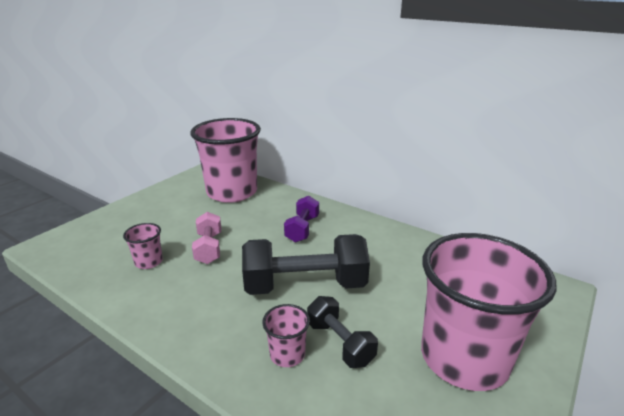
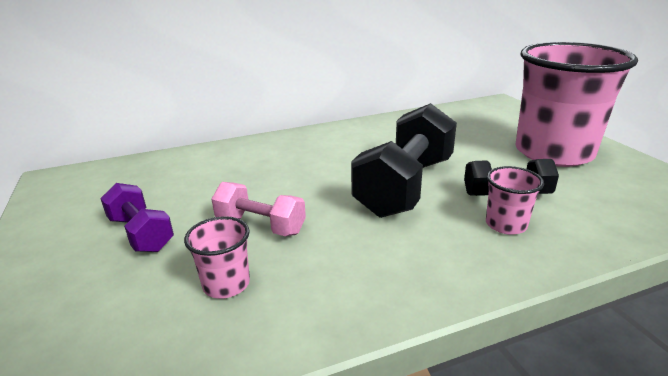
camera: 55 degrees left, 0 degrees up
(232, 192) = (151, 178): pink cup -> none
(302, 229) = (303, 160): purple dumbbell -> purple dumbbell (141, 234)

